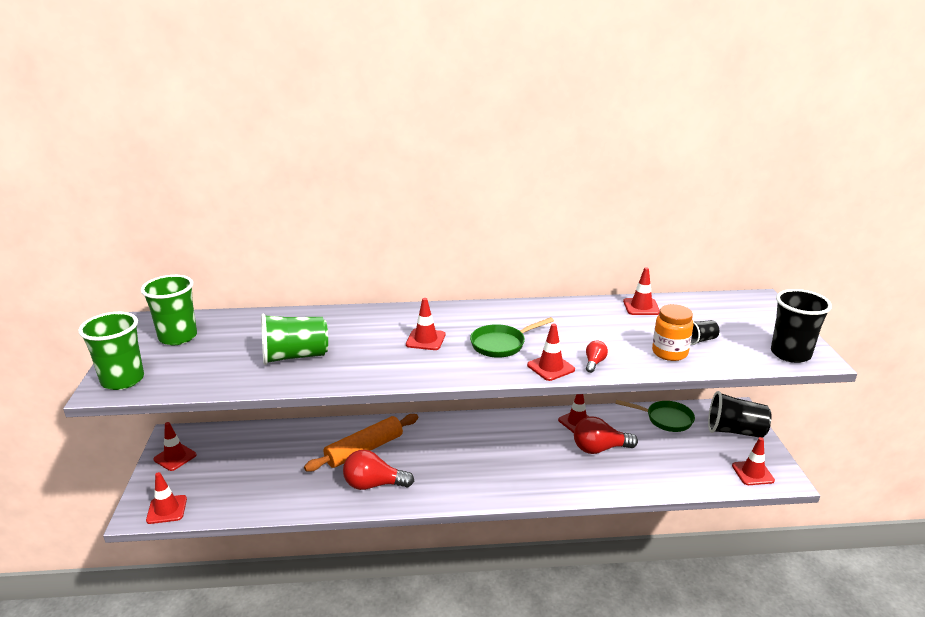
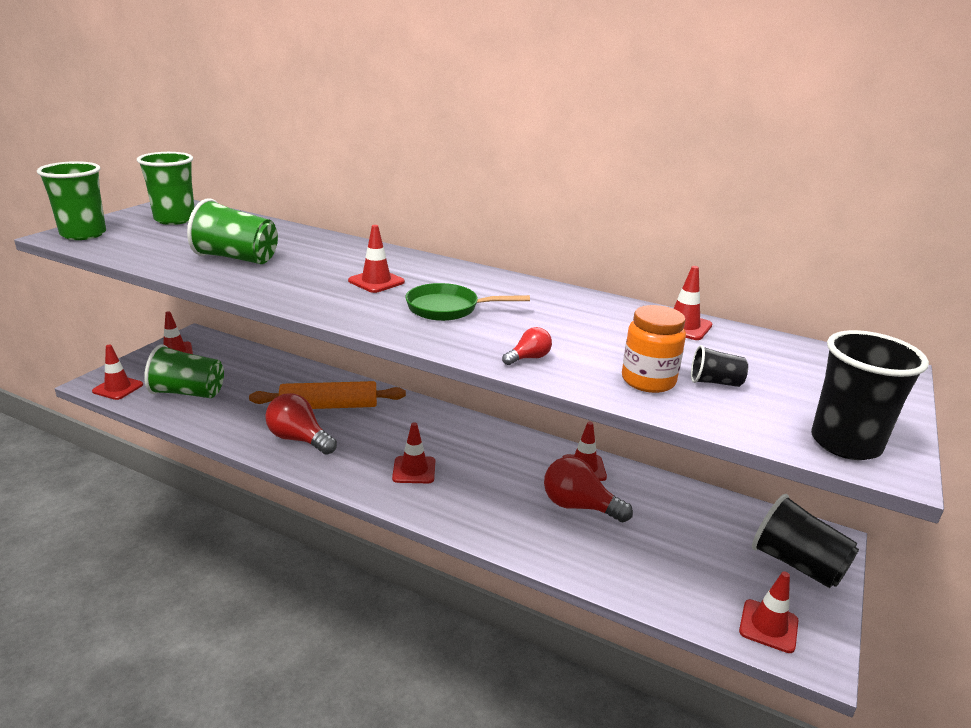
camera: 30 degrees right, 0 degrees up
(236, 487) = (188, 393): none -> green cup
(550, 367) = (468, 345): red traffic cone -> red traffic cone (414, 470)
(665, 419) = (705, 510): green pan -> none

